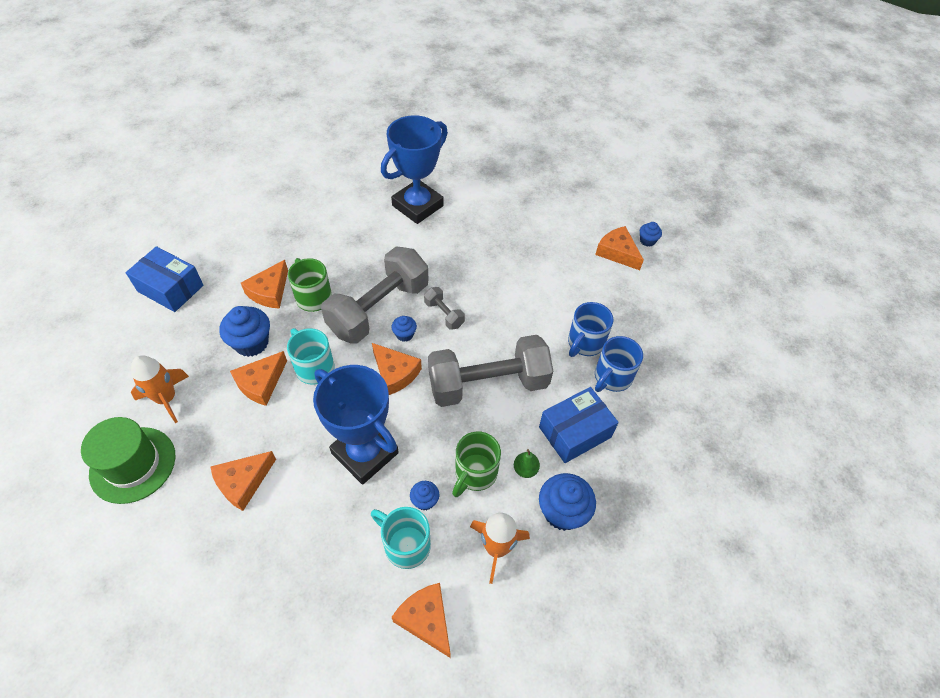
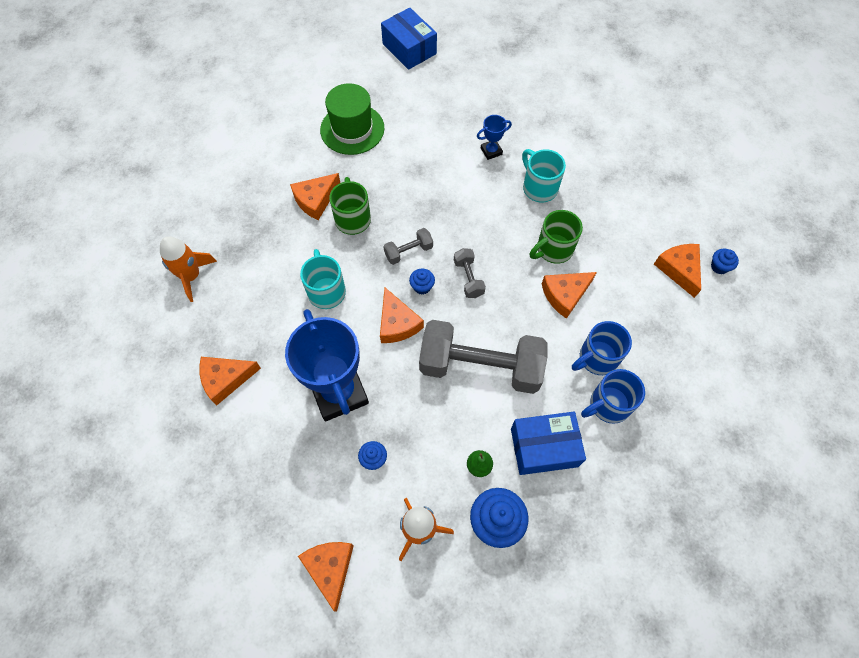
camera: 25 degrees right, 10 degrees up
(133, 464) = (144, 328): green hat -> green hat (352, 129)
(170, 288) = (231, 168): blue box -> blue box (409, 49)
(251, 343) = (281, 247): blue cupcake -> none
(261, 383) = (275, 290): orange cheese -> orange cheese (565, 295)
(379, 309) = (408, 251): grey dumbbell -> grey dumbbell, size x0.43
(405, 545) = (340, 493): turquoise mug -> turquoise mug (539, 187)
(417, 206) = (491, 151): blue trophy -> blue trophy, size x0.42
(475, 473) = (430, 451): green mug -> green mug (553, 249)

